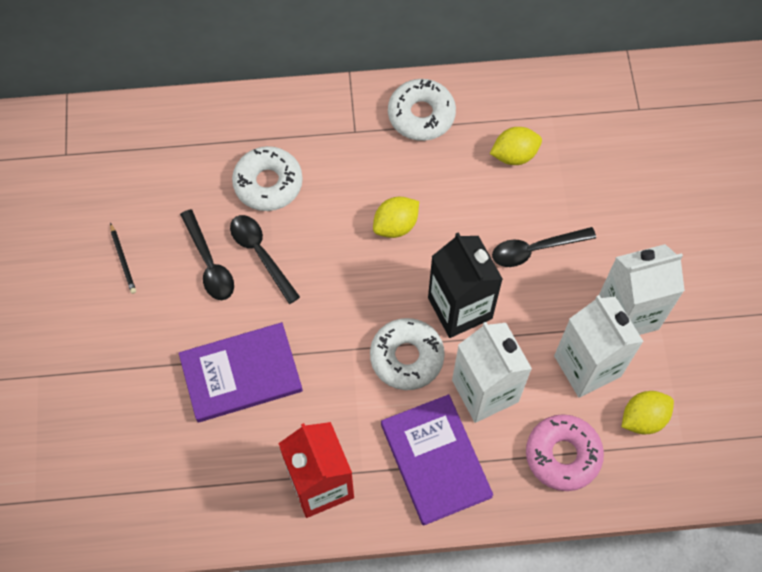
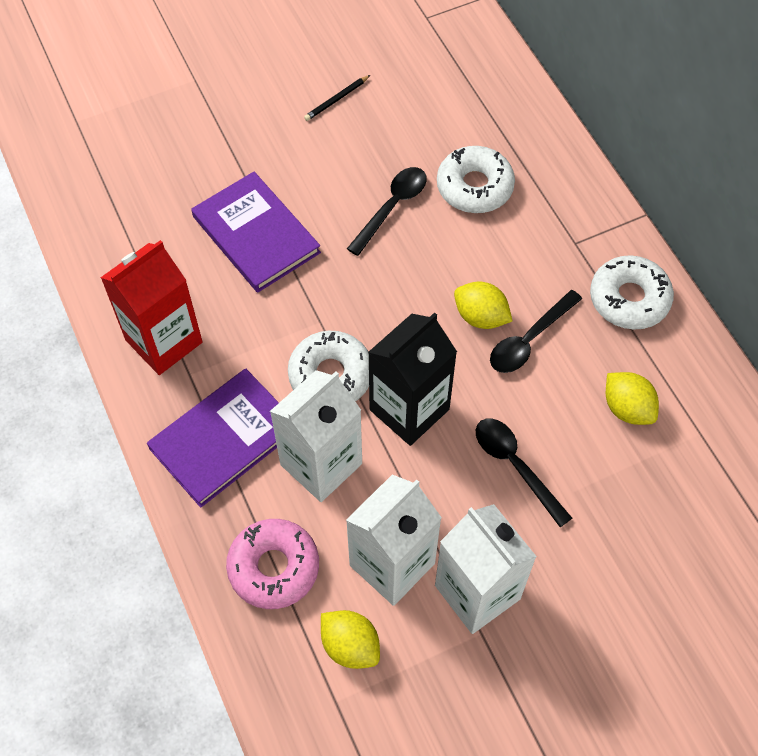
camera: 70 degrees right, 5 degrees down
(209, 263) = (363, 168): black spoon -> black spoon (529, 340)

